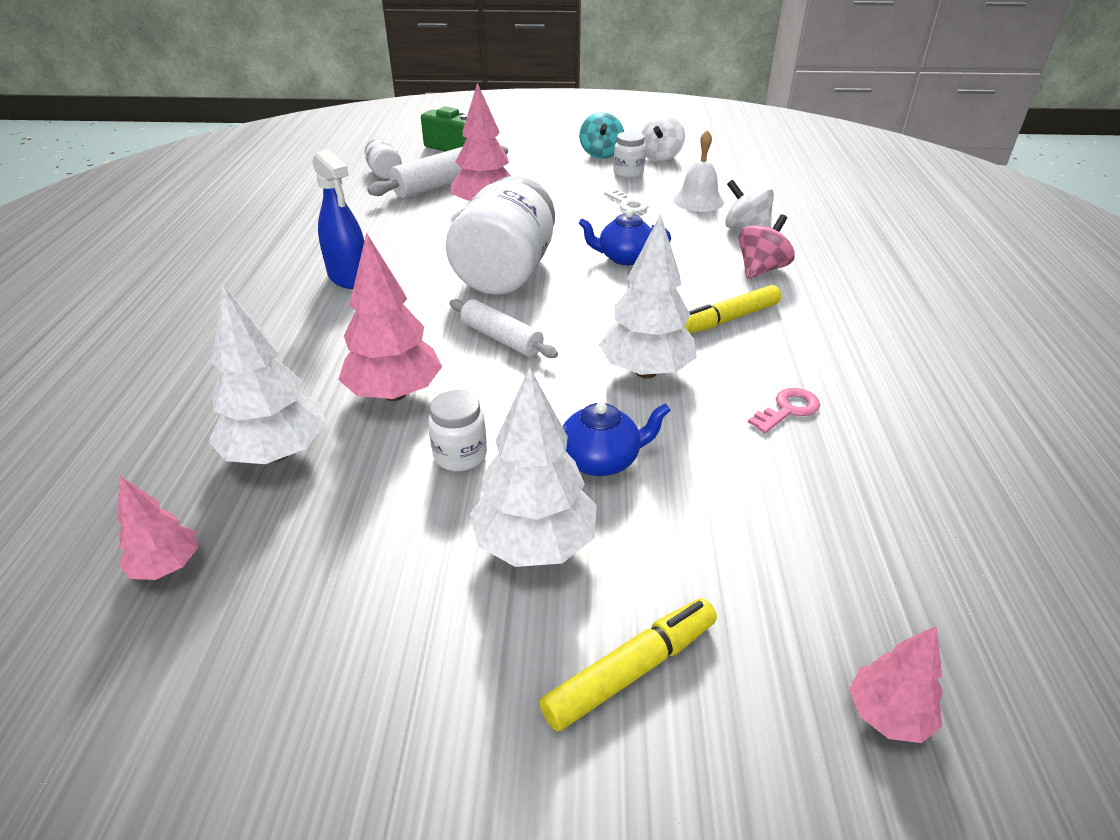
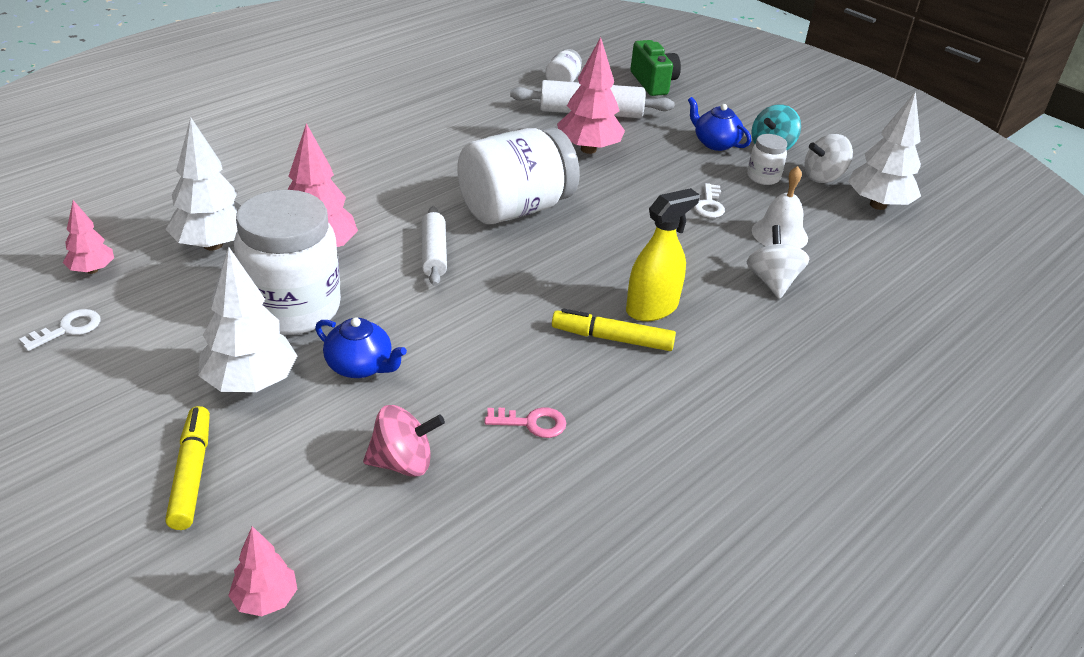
camera: 40 degrees right, 0 degrees up
(241, 646) = (68, 329): none -> white key
(349, 277) = (411, 155): blue spray bottle -> none
(460, 455) = (293, 309): white jar -> white jar, size x2.21
(624, 258) = (622, 247): blue teapot -> blue teapot (715, 143)
(631, 670) = (191, 474): yellow marker -> yellow marker turned 105 degrees counterclockwise
(645, 371) = (485, 334): white tree -> white tree (878, 205)
(713, 285) = (652, 308): none -> yellow spray bottle
(761, 269) = (718, 320): pink spinning top -> pink spinning top (403, 463)

